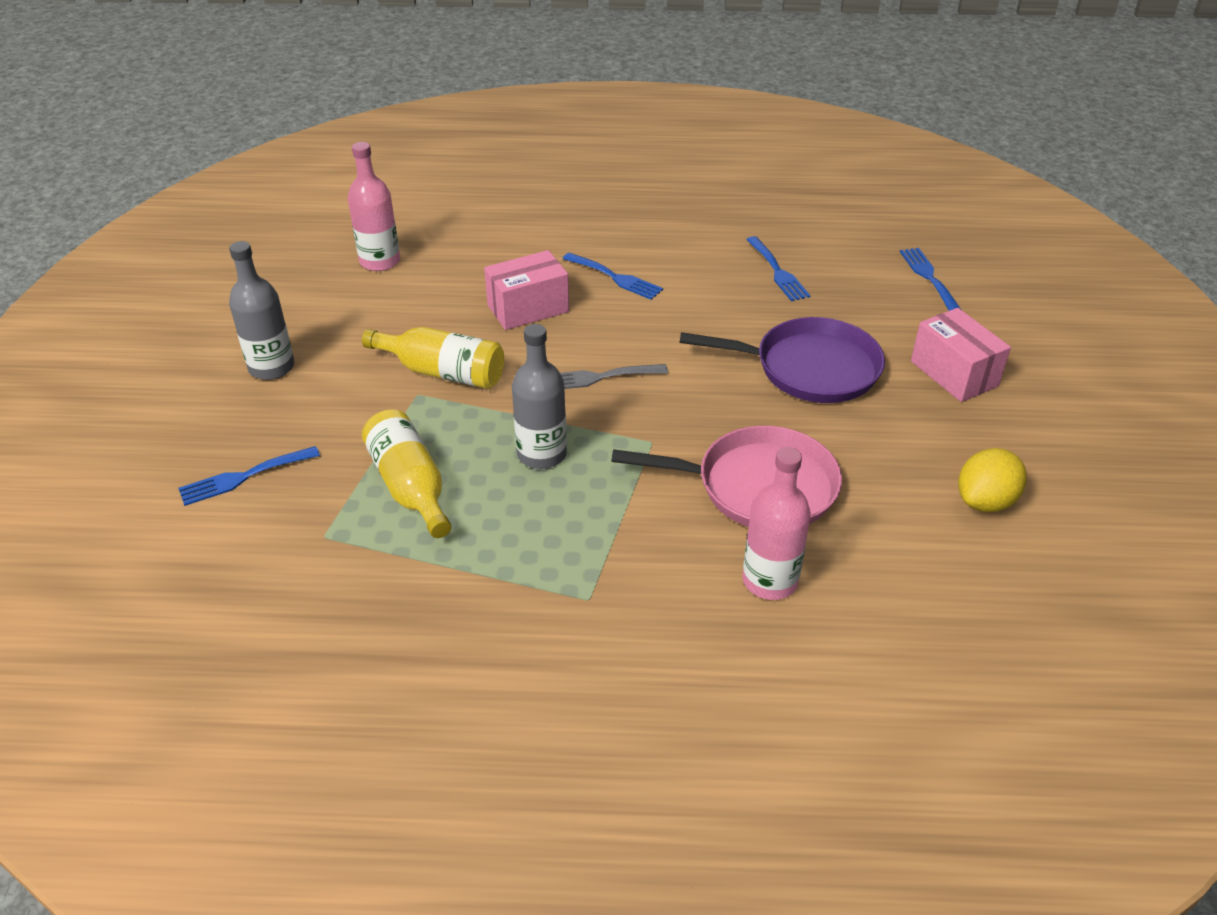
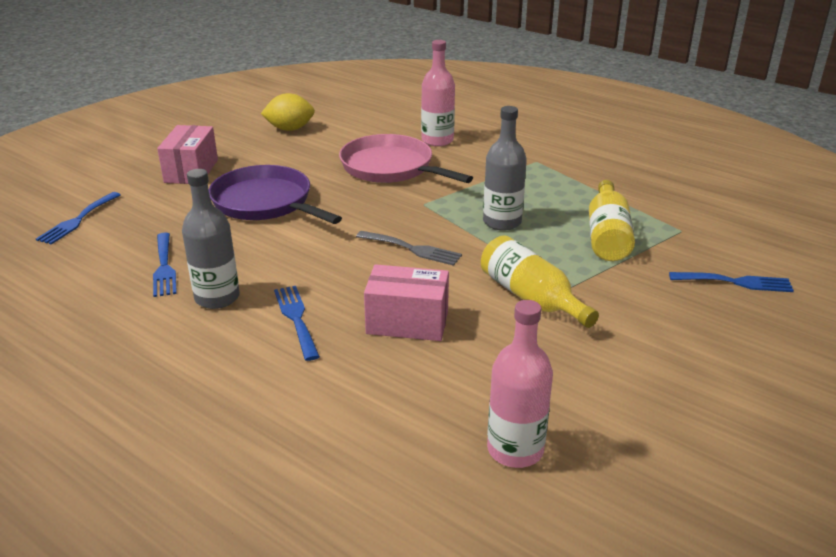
camera: 145 degrees left, 10 degrees down
(271, 367) = (693, 363): grey bottle -> grey bottle (217, 297)
(778, 272) = (164, 267): blue fork -> blue fork turned 150 degrees clockwise

